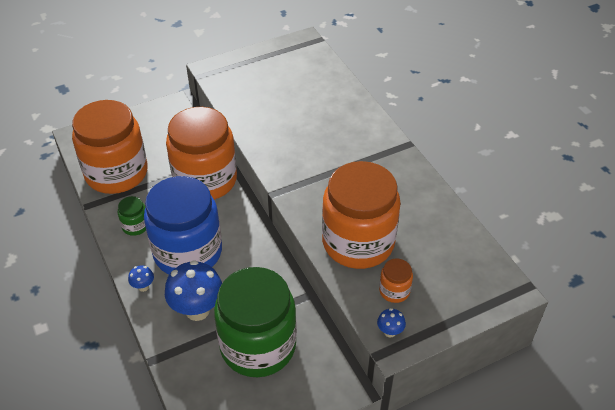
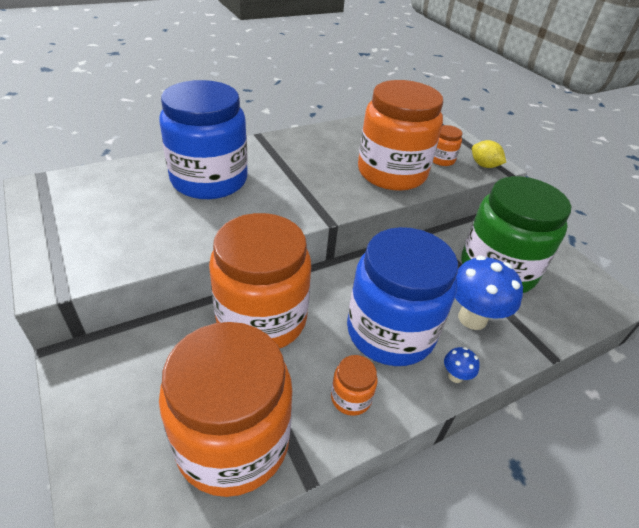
camera: 95 degrees left, 5 degrees down
(135, 226) = (351, 398): green jar -> orange jar
(325, 120) = (209, 180): none -> blue jar
(390, 332) = (484, 165): blue mushroom -> yellow lemon

